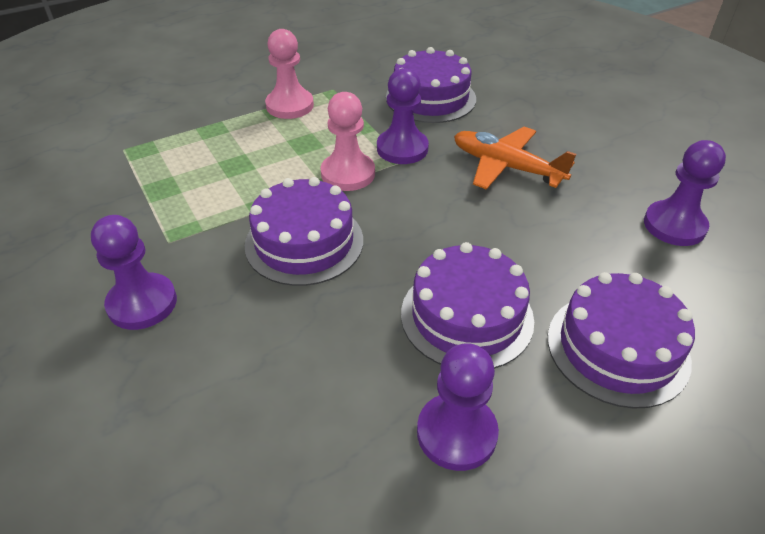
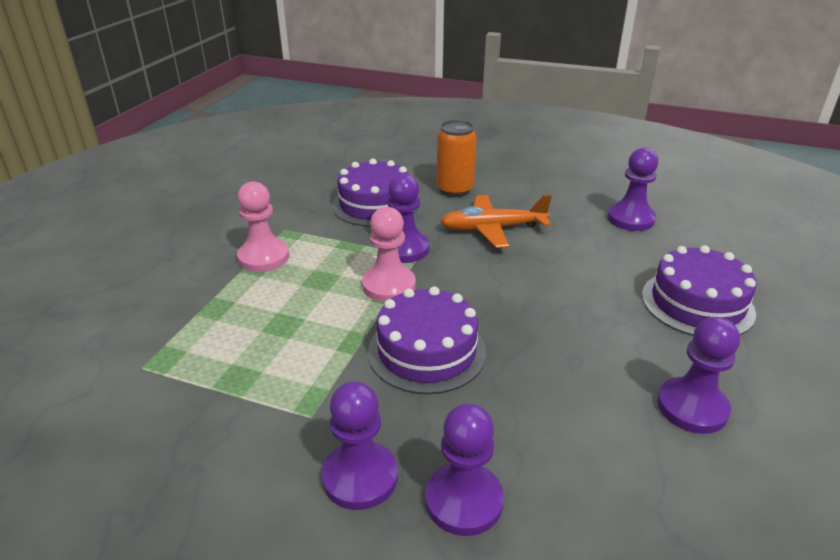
camera: 40 degrees left, 10 degrees down
(178, 367) = (463, 501): none -> purple pawn
(466, 316) = (600, 335): purple cake -> none
(522, 114) = (455, 190): none -> orange can

